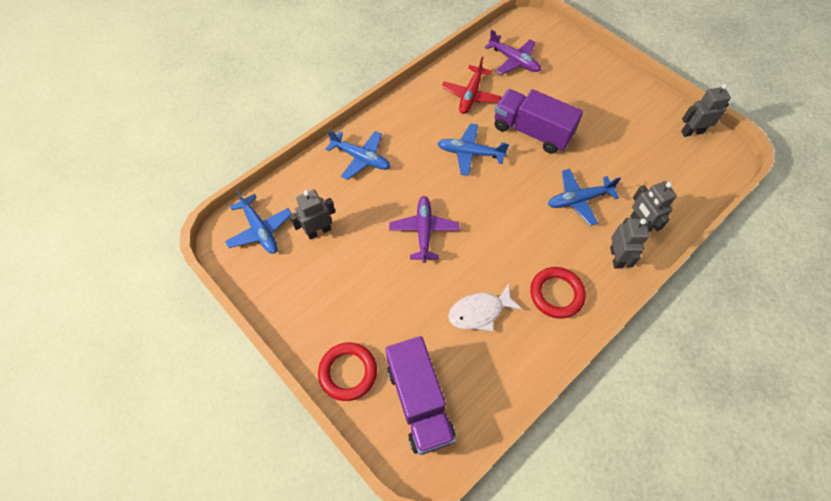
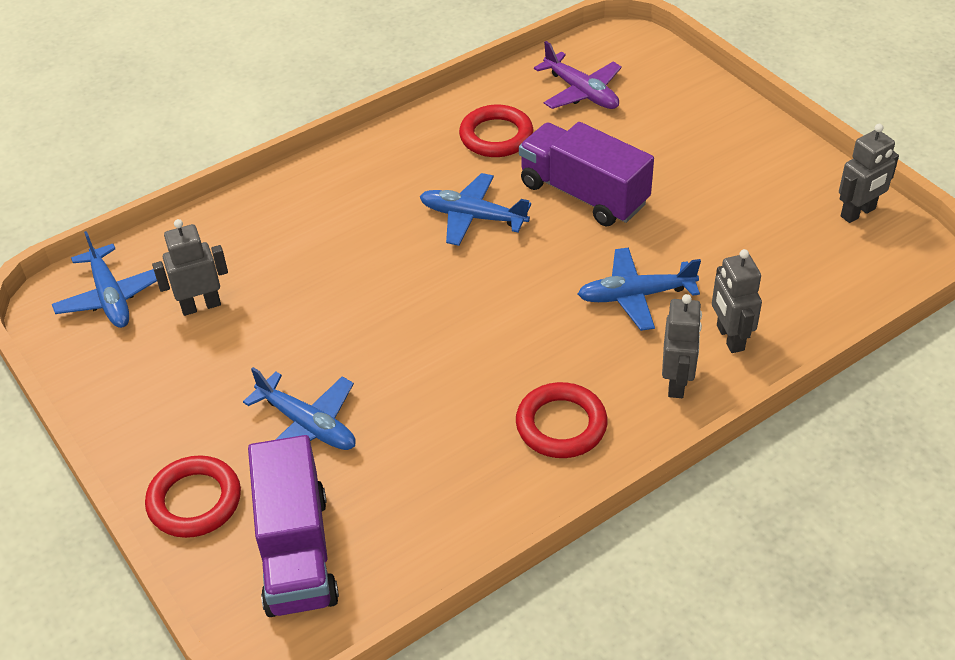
camera: 10 degrees right, 15 degrees down
(361, 158) = (294, 211): blue plane -> blue plane (307, 425)
(424, 231) = (368, 319): purple plane -> none
(470, 95) = (496, 136): red plane -> red ring
(479, 312) = (427, 438): white fish -> none
(692, 132) = (858, 213): grey robot -> grey robot turned 150 degrees clockwise

